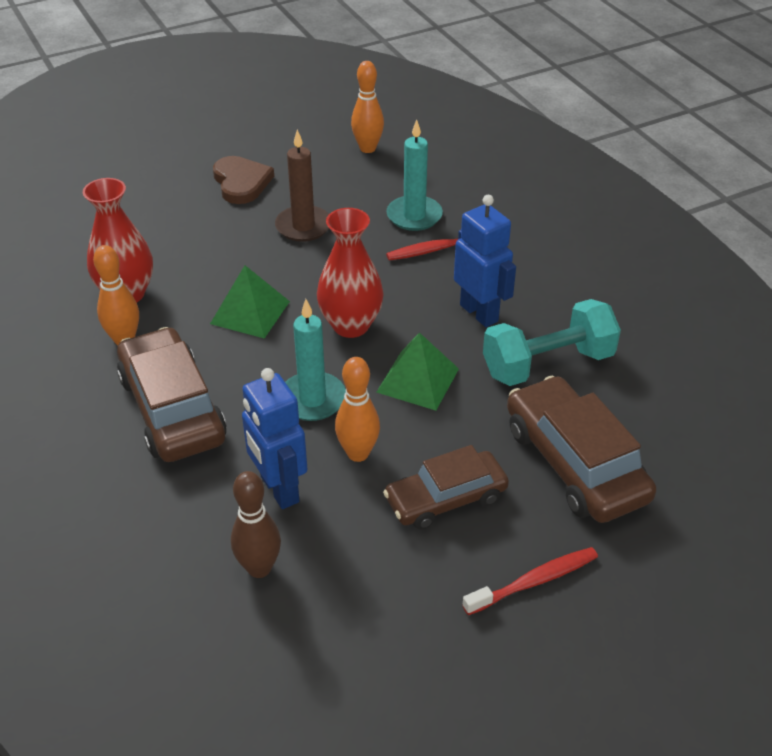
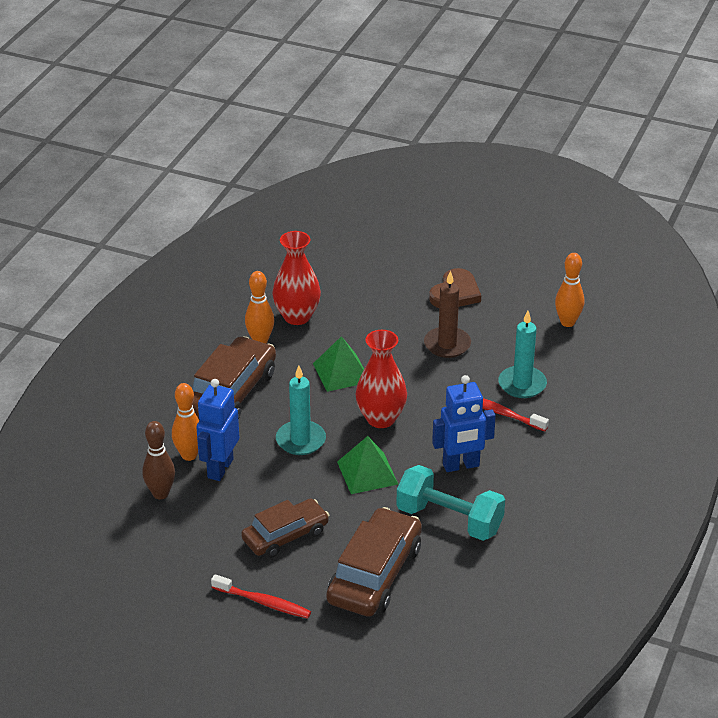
camera: 50 degrees right, 5 degrees down
(358, 453) = (280, 482): orange bowling pin -> orange bowling pin (189, 455)
(445, 498) = (285, 536): brown car -> brown car turned 120 degrees clockwise
(479, 313) = (461, 465): blue robot -> blue robot turned 60 degrees clockwise

